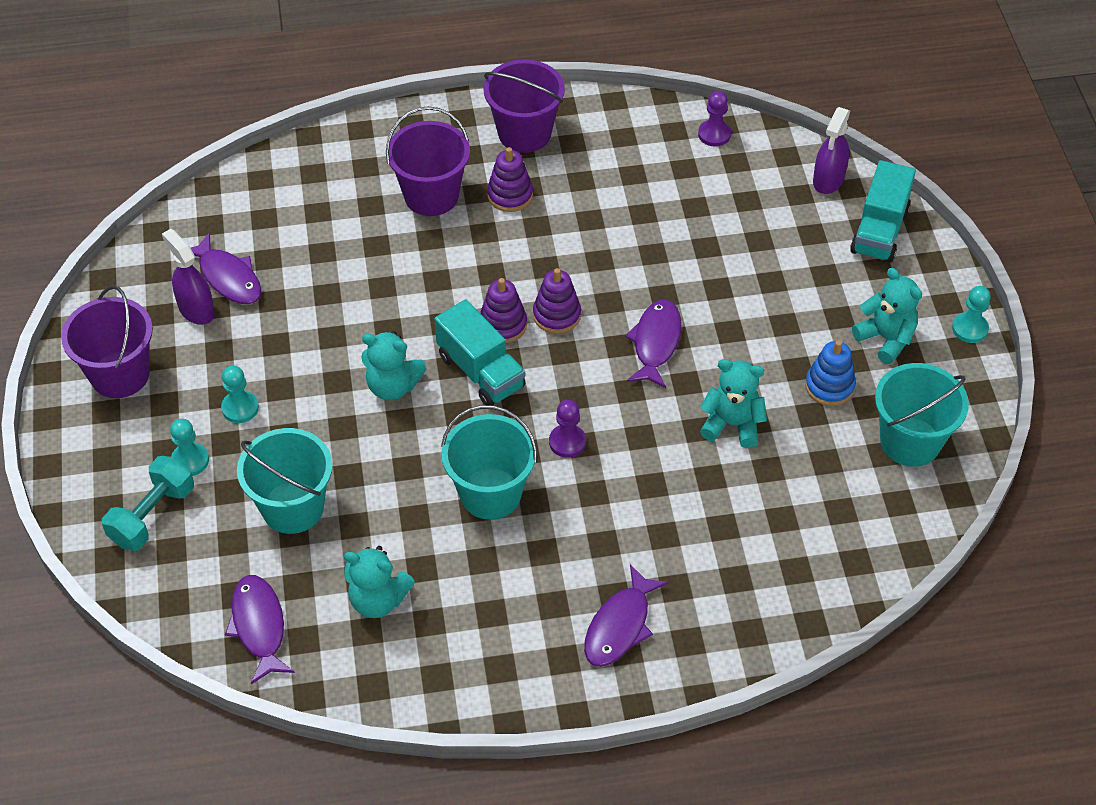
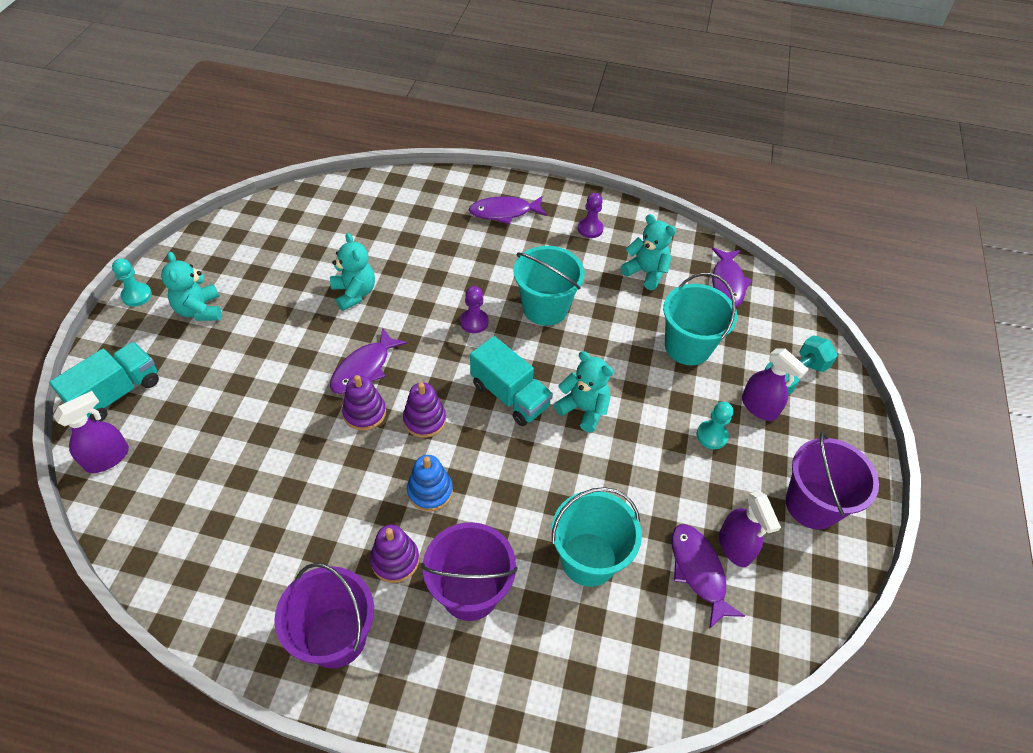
camera: 160 degrees left, 0 degrees up
(190, 460) = (759, 407): turquoise pawn -> purple spray bottle
(480, 371) = (509, 395): turquoise truck -> turquoise truck turned 150 degrees clockwise
(503, 325) = (472, 428): purple stacking toy -> purple stacking toy (364, 413)
(620, 626) = (504, 212): purple fish -> purple fish turned 150 degrees counterclockwise
(714, 134) = (157, 553): purple pawn -> purple pawn (590, 229)
(732, 424) = (354, 293): turquoise teddy bear -> turquoise teddy bear turned 150 degrees counterclockwise
(829, 386) = (269, 293): blue stacking toy -> blue stacking toy (430, 491)
(910, 441) = (251, 243): turquoise bucket -> turquoise bucket (588, 559)

